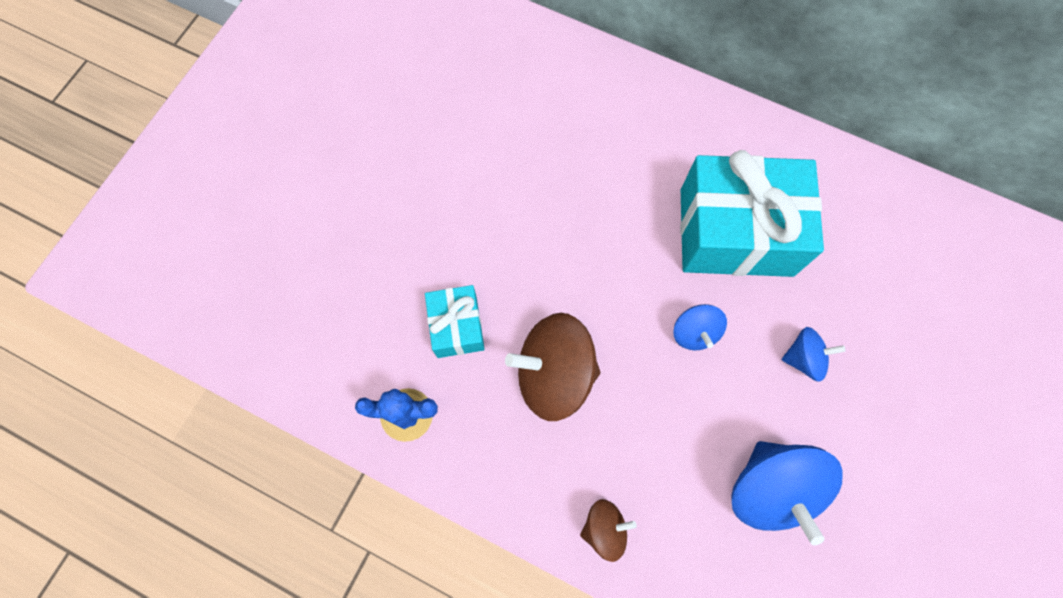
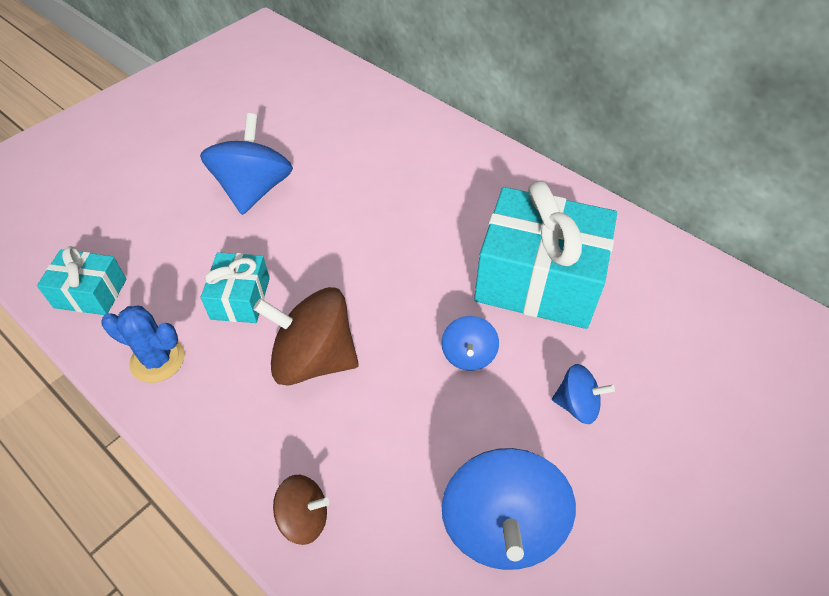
camera: 15 degrees right, 20 degrees down
(303, 359) = (90, 293): none -> turquoise gift
(414, 190) = (254, 190): none -> blue spinning top

